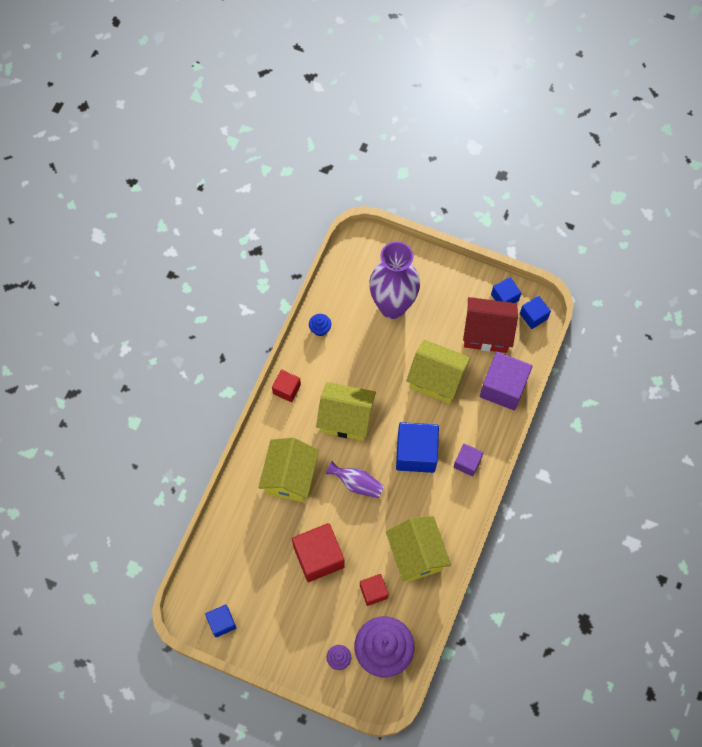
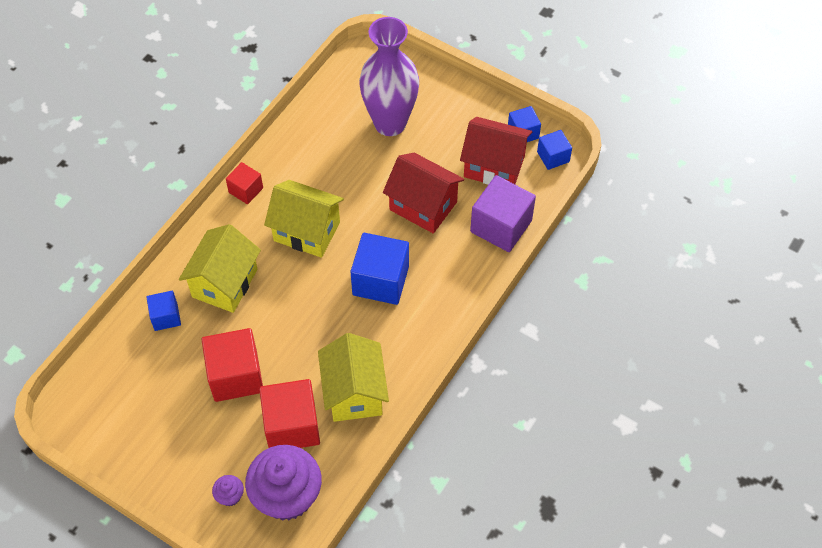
camera: 10 degrees right, 10 degrees down
(222, 622) = (99, 430): blue cube -> blue cube (166, 317)
(320, 329) = (300, 134): blue cupcake -> none
(357, 483) = (302, 302): purple vase -> none
(373, 592) = (292, 426): red cube -> red cube, size x1.80
(436, 379) = (423, 206): yellow house -> red house
(467, 463) = (439, 300): purple cube -> none

